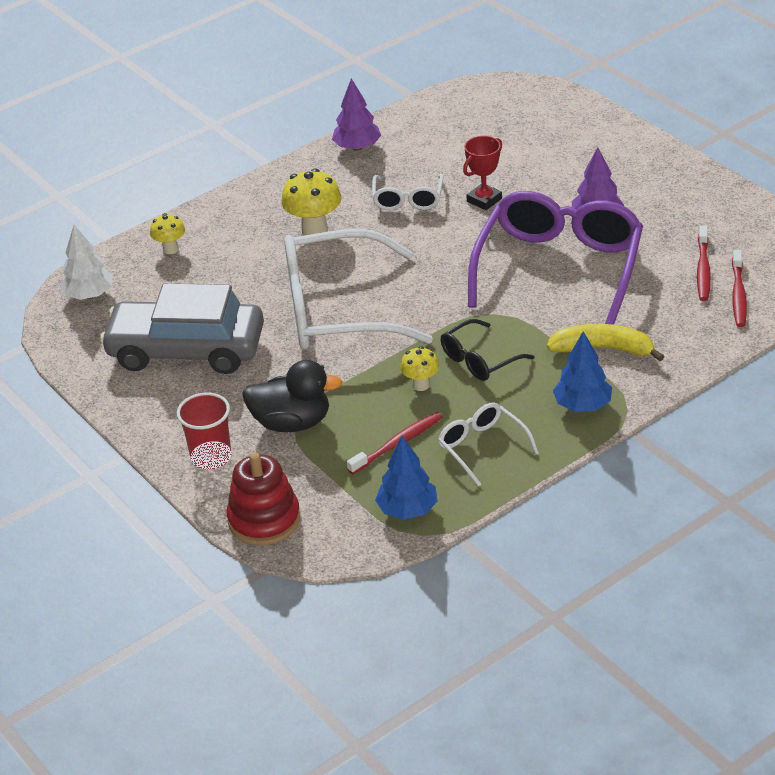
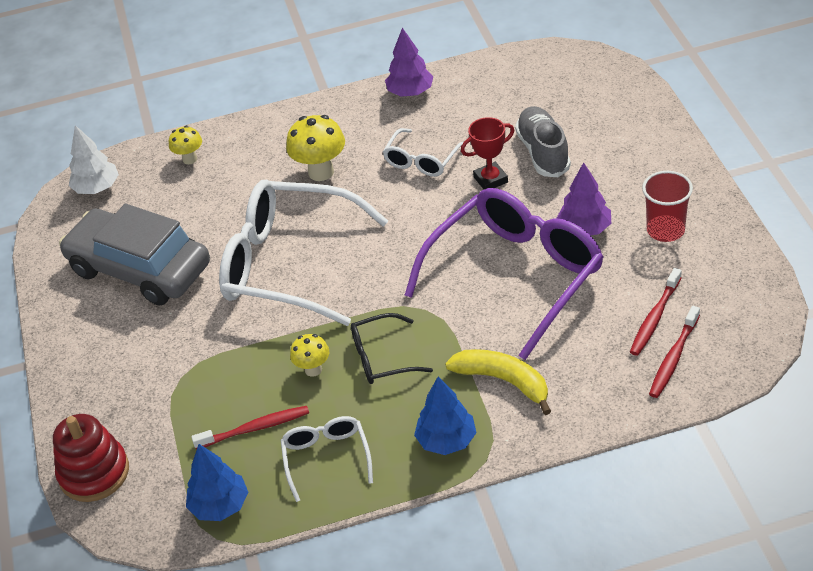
camera: 25 degrees right, 5 degrees up
(211, 457) = (91, 390): red cup -> red cup (665, 230)
(292, 423) = (179, 375): black duck -> none
(518, 168) = (543, 152): none -> grey shoe

